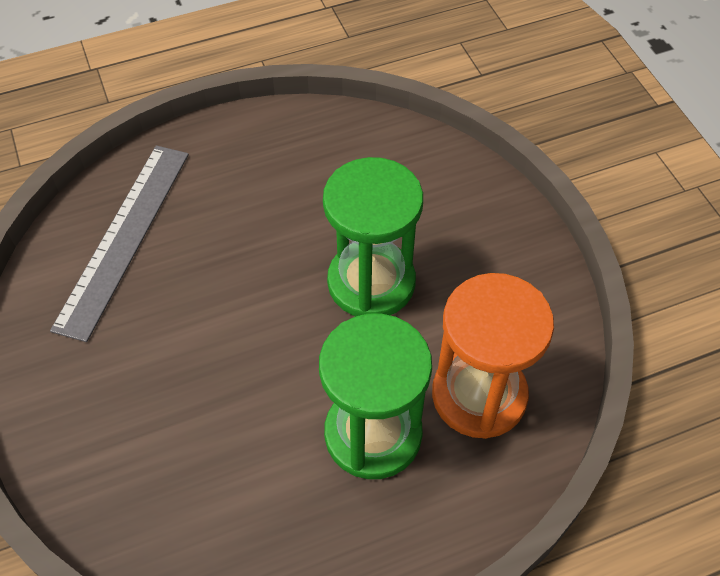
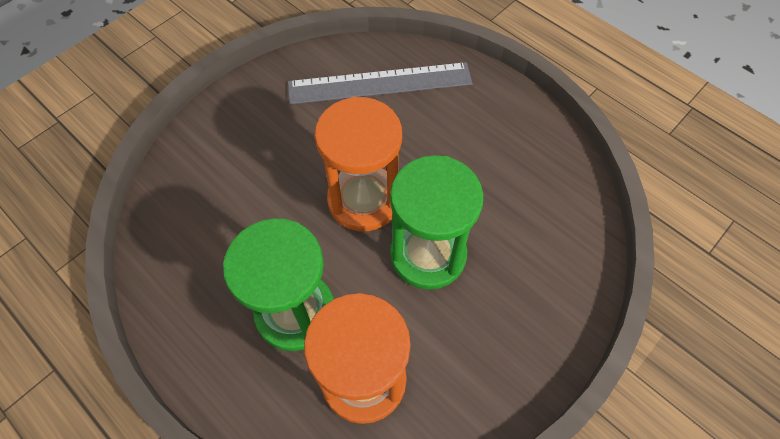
camera: 65 degrees right, 5 degrees up
(272, 315) = (364, 200): none -> orange hourglass

